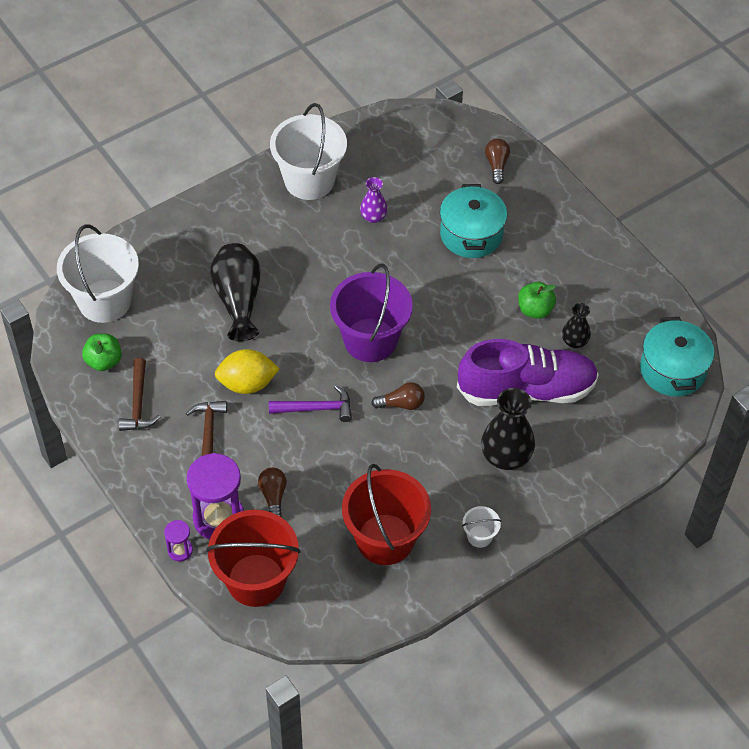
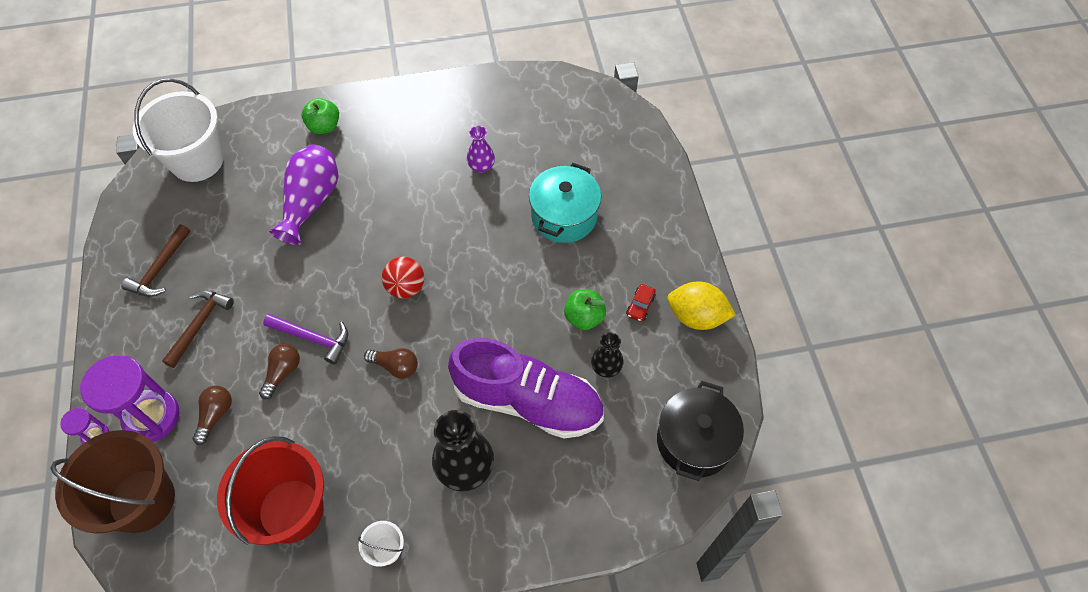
camera: 25 degrees right, 5 degrees up
(104, 361) = (158, 217): green apple -> green apple (324, 126)
(238, 300) = (311, 202): black vase -> purple vase
(247, 384) = (266, 288): yellow lemon -> yellow lemon (696, 316)
(256, 580) = (142, 500): red bucket -> brown bucket
(309, 180) = (444, 112): white bucket -> none
(370, 340) = (406, 287): purple bucket -> red ball
(496, 165) = (627, 156): brown light bulb -> brown light bulb (283, 372)
(576, 284) = (640, 306): none -> red car
(672, 370) = (694, 441): turquoise pot -> black pot

